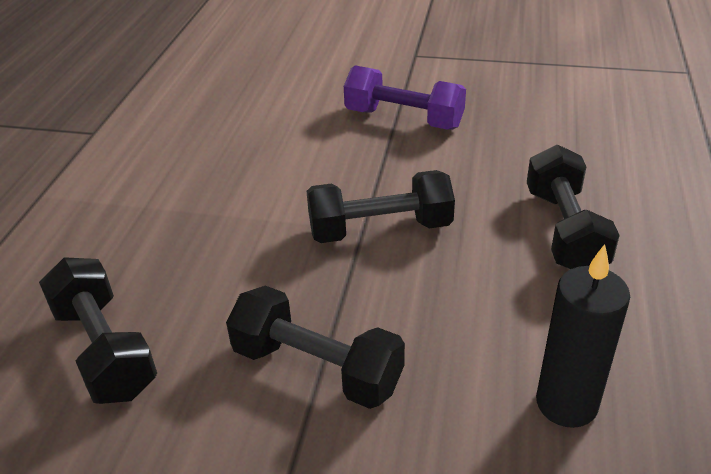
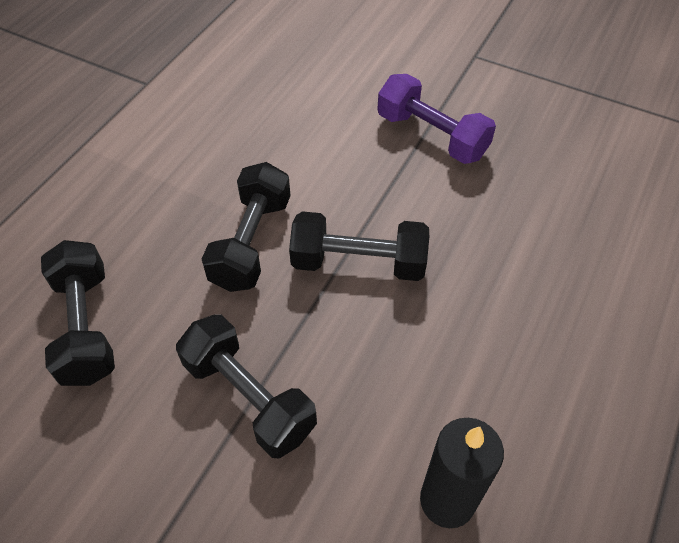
camera: 15 degrees right, 15 degrees up
(564, 230) = (530, 311): black dumbbell -> black dumbbell (251, 242)

